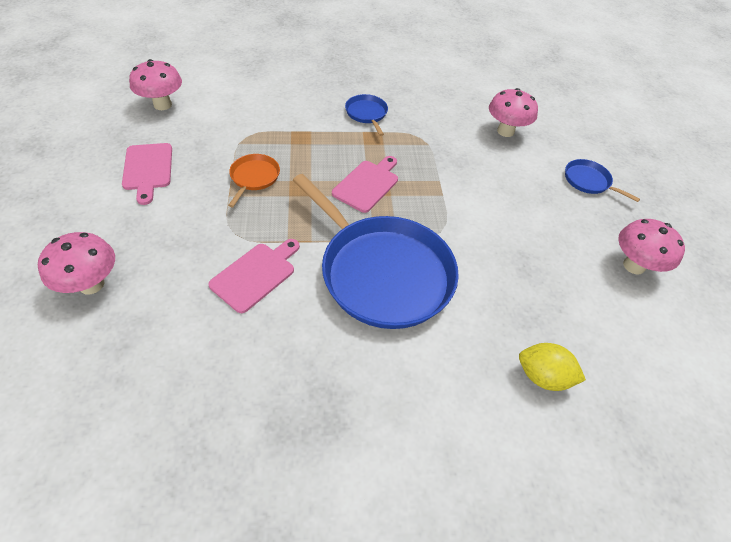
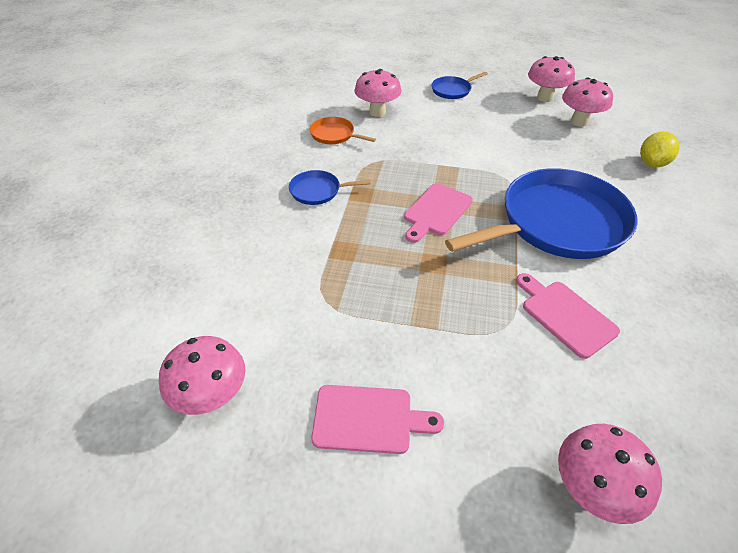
camera: 70 degrees left, 5 degrees down
(254, 177) = (409, 301): orange pan -> orange pan (334, 135)
(367, 184) = (436, 211): pink cutting board -> pink cutting board turned 105 degrees counterclockwise
(597, 300) = (579, 122): none -> pink mushroom

